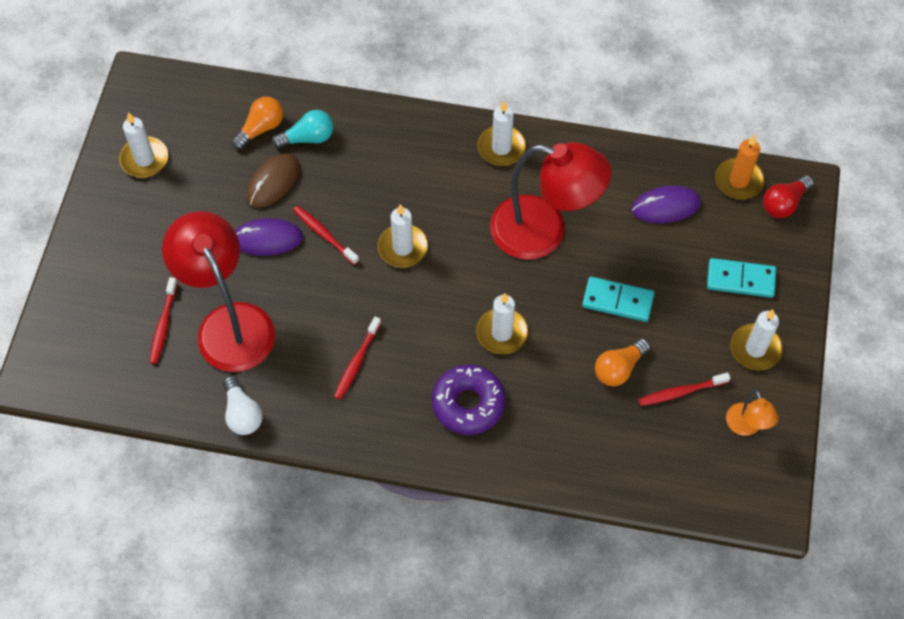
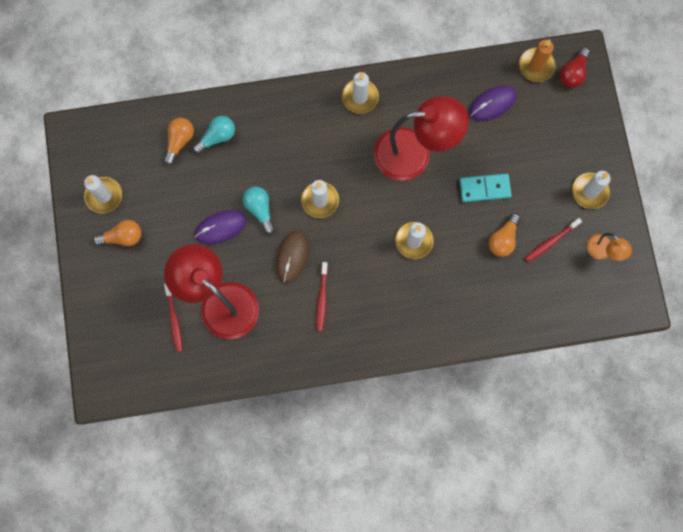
camera: 20 degrees left, 15 degrees up
(145, 211) = (122, 237): none -> orange light bulb
(242, 413) = (258, 365): white light bulb -> none
(273, 182) = (206, 181): brown mouse -> brown mouse (292, 257)
(324, 234) = (260, 210): red toothbrush -> turquoise light bulb
(468, 404) = (410, 302): purple donut -> none
(740, 279) = (563, 142): turquoise domino -> none

